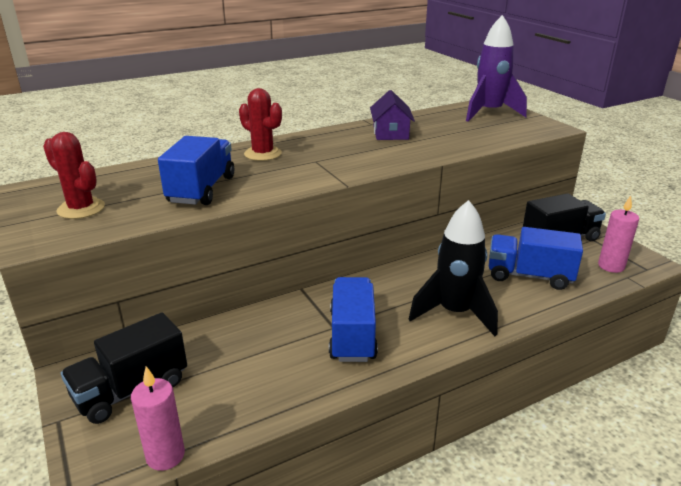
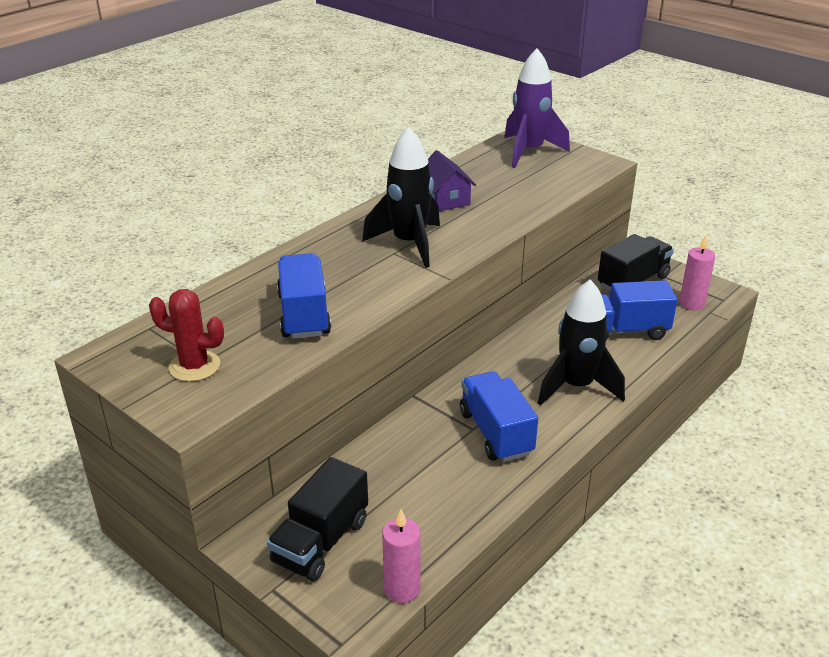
camera: 20 degrees left, 5 degrees up
(263, 154) = (329, 254): red cactus -> none
(334, 157) = (409, 244): none -> black rocket

